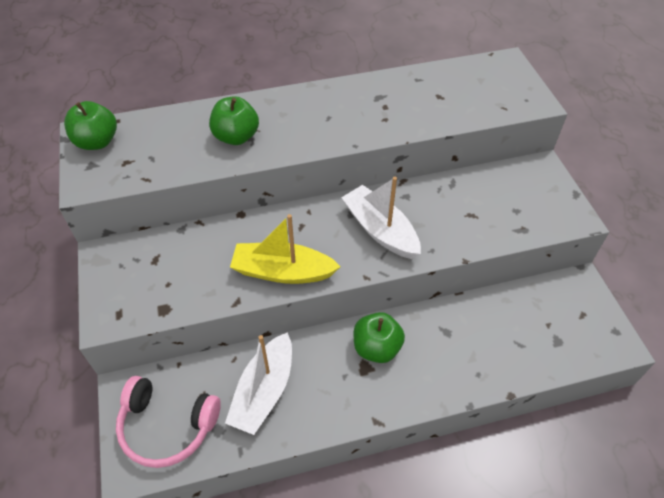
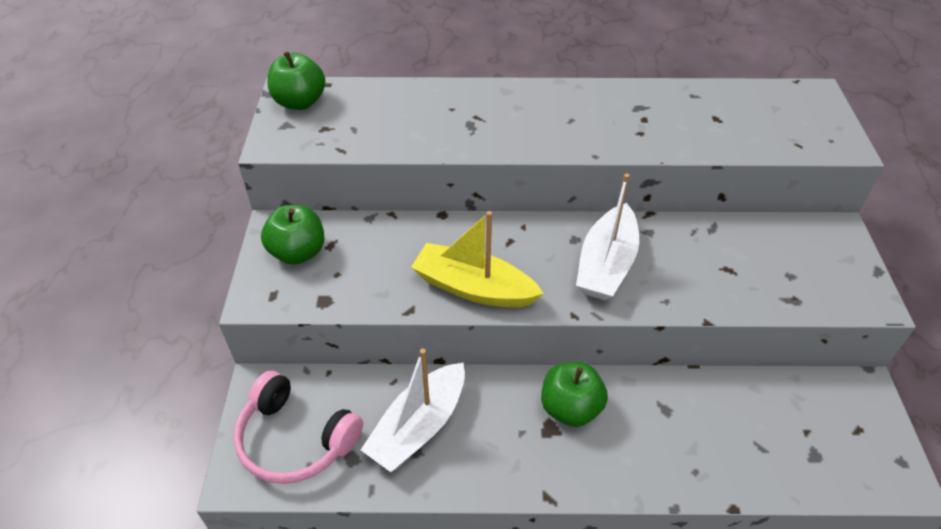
camera: 15 degrees right, 5 degrees down
(236, 137) = (456, 123): green apple -> green apple (298, 252)
(380, 230) = (606, 264): white boat -> white boat turned 135 degrees counterclockwise

